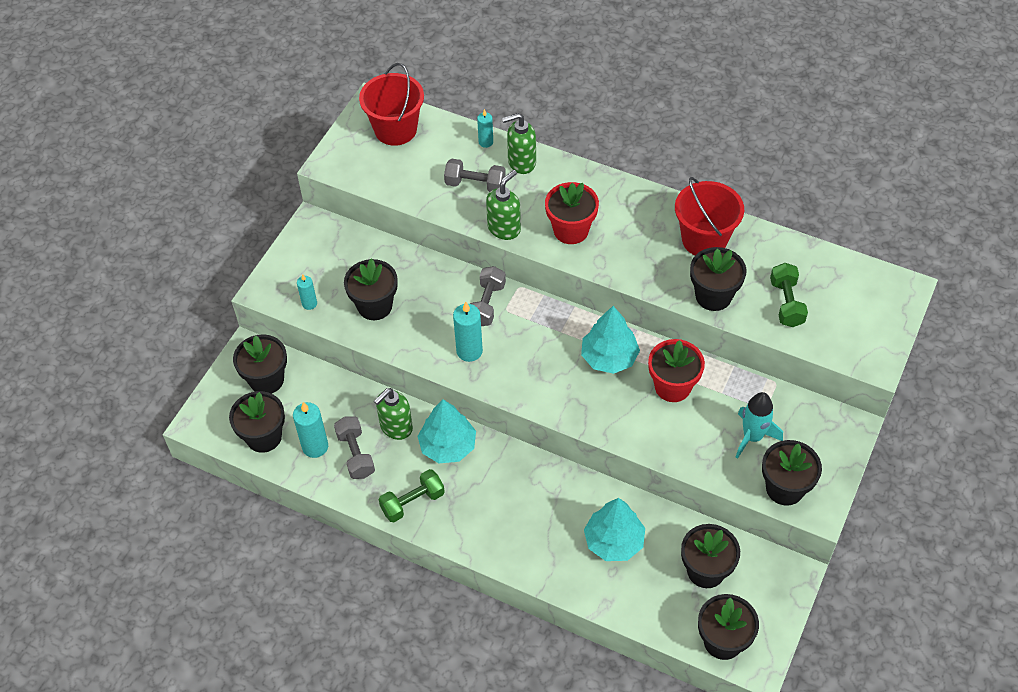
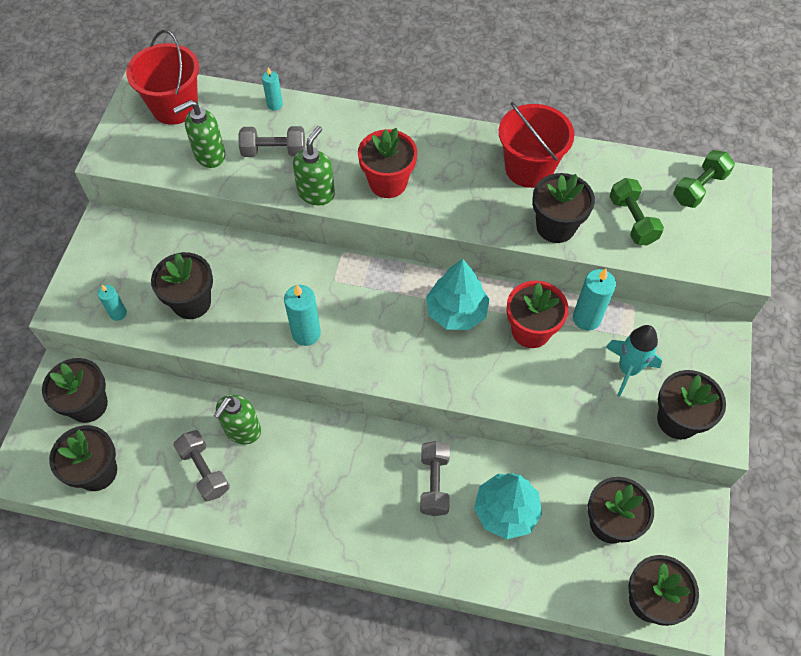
camera: 15 degrees left, 5 degrees up
(315, 446) = (157, 471): turquoise candle -> turquoise candle (586, 318)
(412, 502) = (279, 513): green dumbbell -> green dumbbell (699, 188)
(448, 446) = (303, 440): turquoise tree -> none
(487, 304) = (313, 278): grey dumbbell -> grey dumbbell (434, 483)
(521, 162) = (317, 119): green soap dispenser -> green soap dispenser (209, 155)

